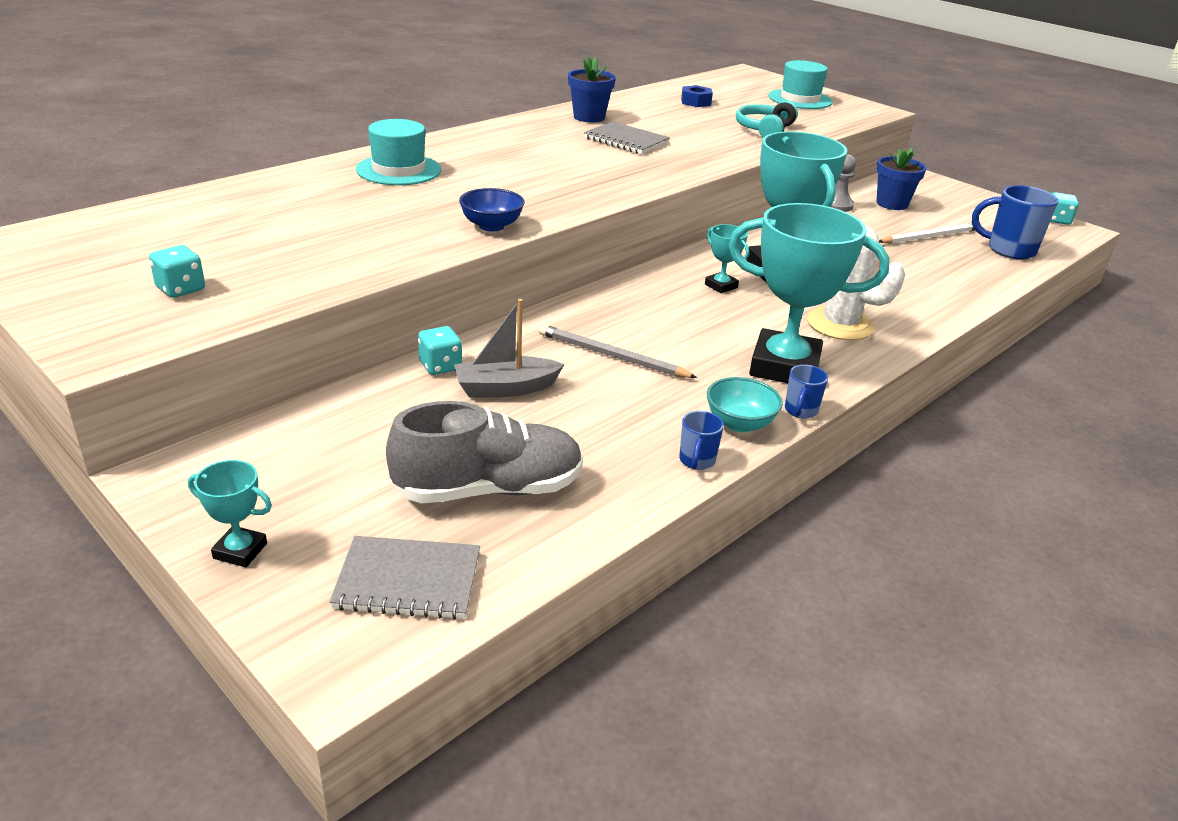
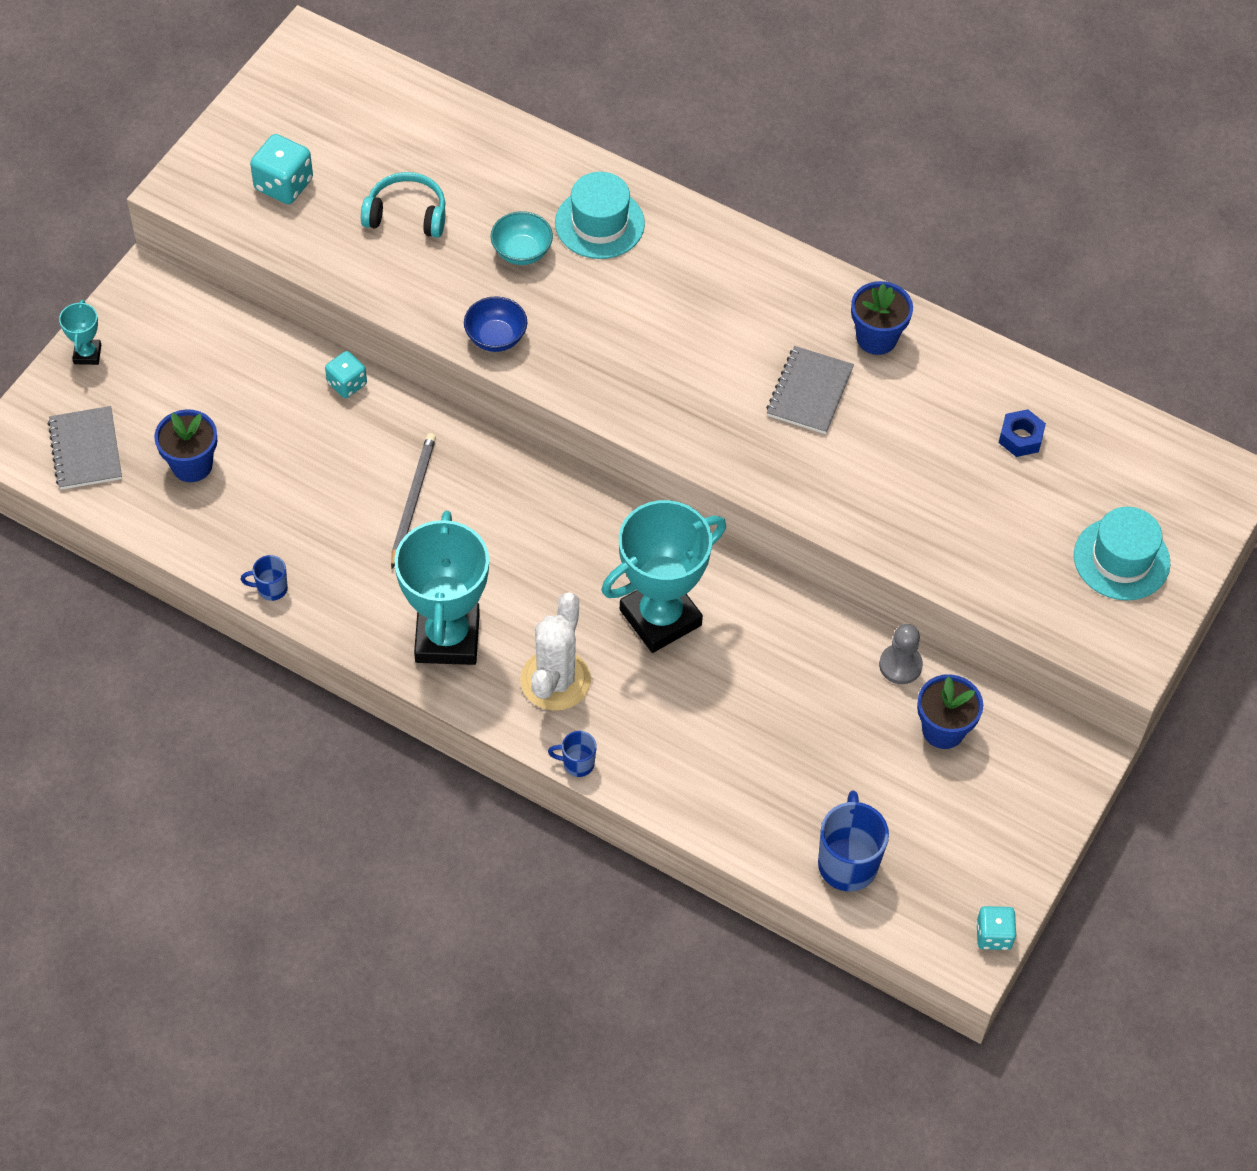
camera: 75 degrees right, 25 degrees up
(181, 289) = (284, 185): turquoise dice -> turquoise dice, size x1.52
(489, 489) = (192, 465): grey shoe -> blue flower pot
(505, 388) = (329, 438): grey boat -> none
(721, 286) = (598, 566): turquoise trophy -> none
(739, 423) = (336, 612): turquoise bowl -> turquoise bowl (522, 252)
(765, 130) = (943, 529): turquoise headphones -> turquoise headphones (407, 215)
(800, 411) = (373, 656): blue mug -> blue mug (577, 763)
(930, 237) = (847, 773): white pencil -> none

